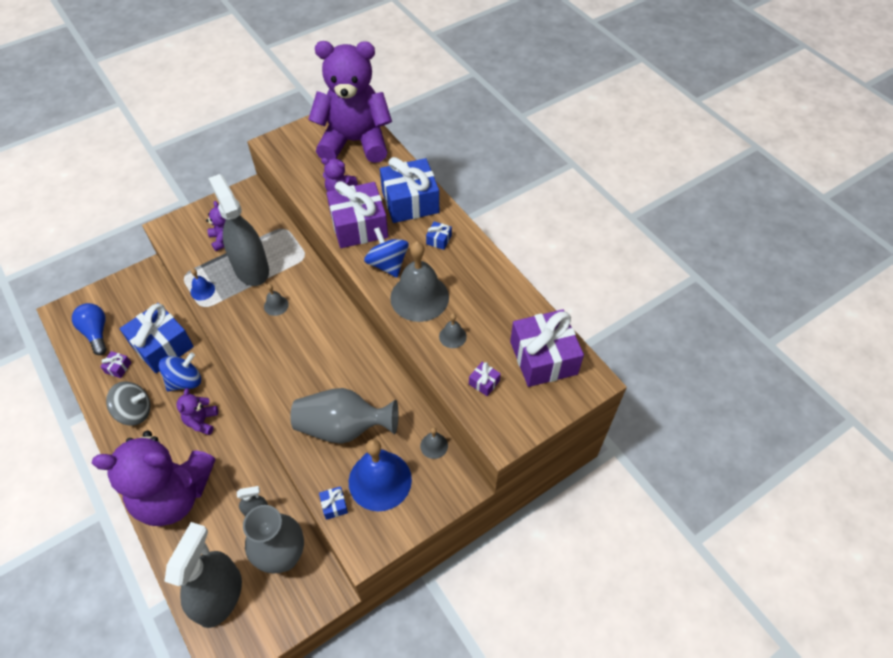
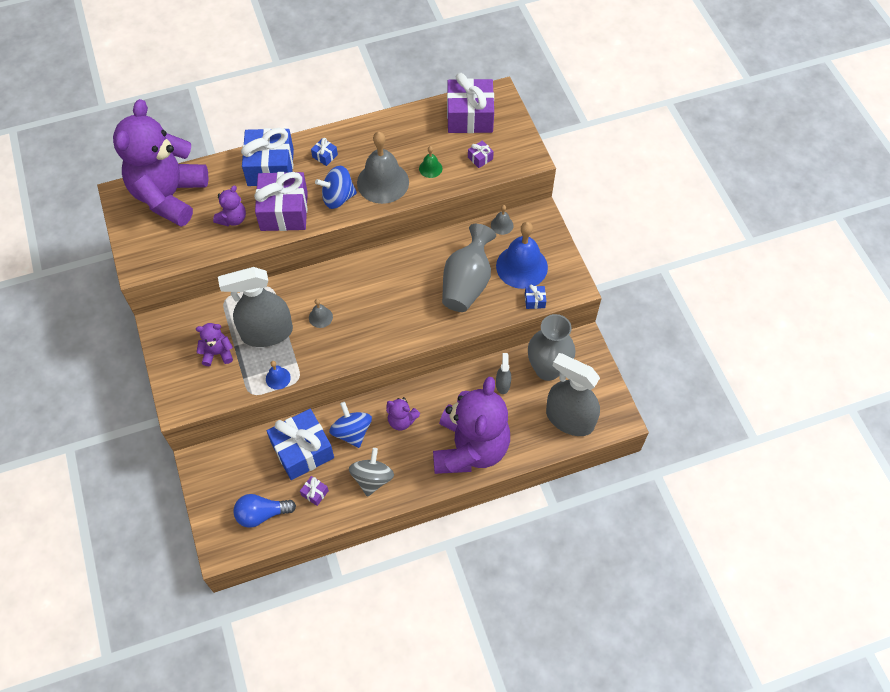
camera: 75 degrees left, 5 degrees up
(452, 336) = (430, 168): grey bell -> green bell

